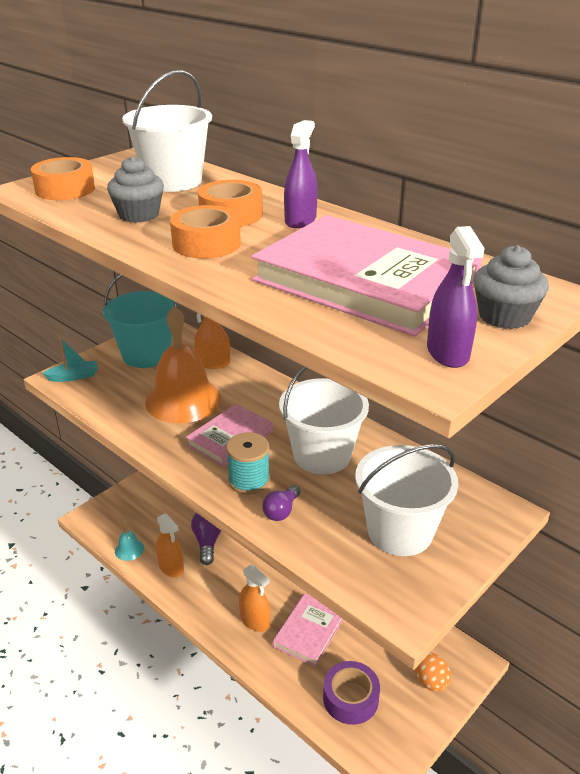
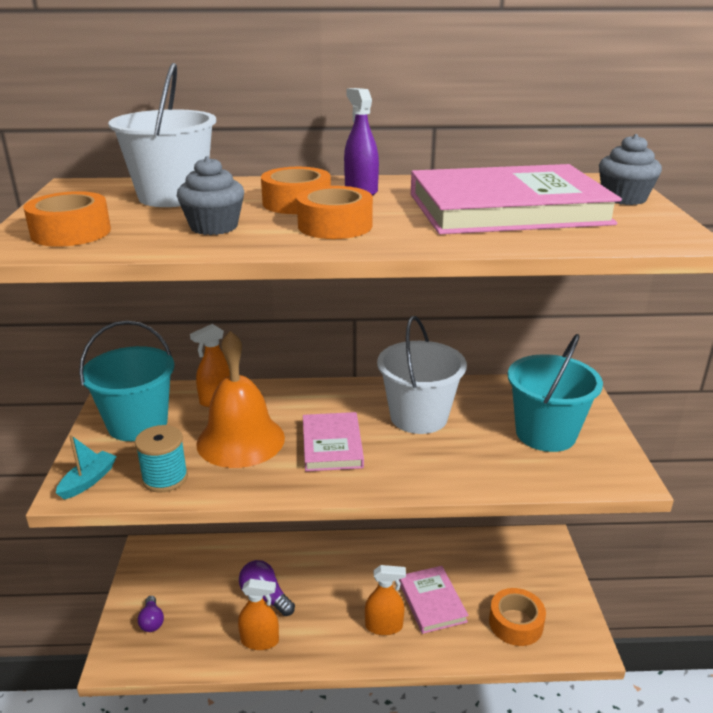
camera: 45 degrees left, 5 degrees down
(129, 549) = (198, 656): turquoise bell -> none
(249, 481) = (399, 465): turquoise spool -> turquoise spool (165, 478)
(281, 511) = (456, 470): purple light bulb -> purple light bulb (152, 621)
(350, 698) = (515, 623): purple tape -> orange tape
(400, 532) = (545, 433): white bucket -> turquoise bucket
(429, 680) = (542, 571): orange egg -> none
(448, 353) = (652, 225): purple spray bottle -> none

